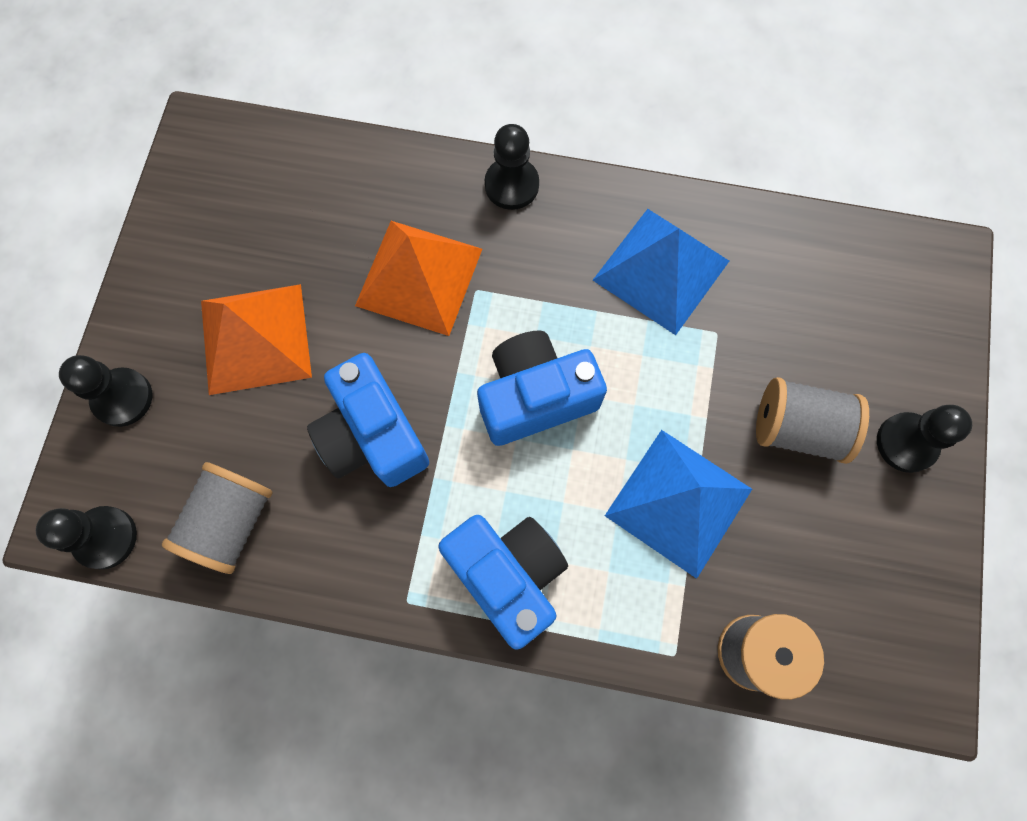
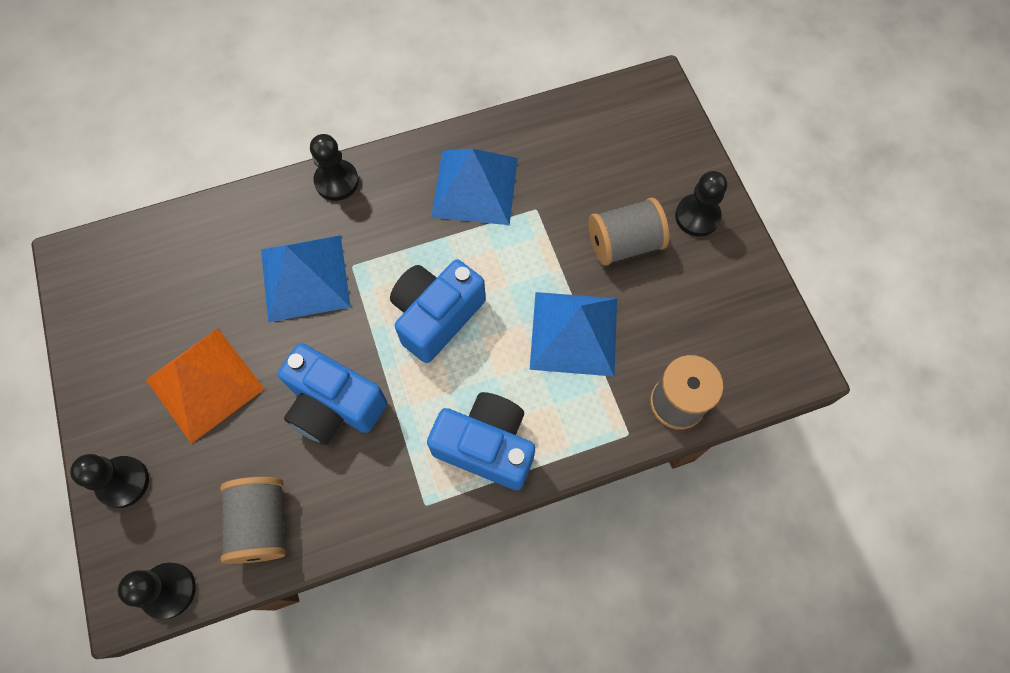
camera: 30 degrees left, 5 degrees down
(419, 277) = (305, 277): orange pyramid -> blue pyramid

